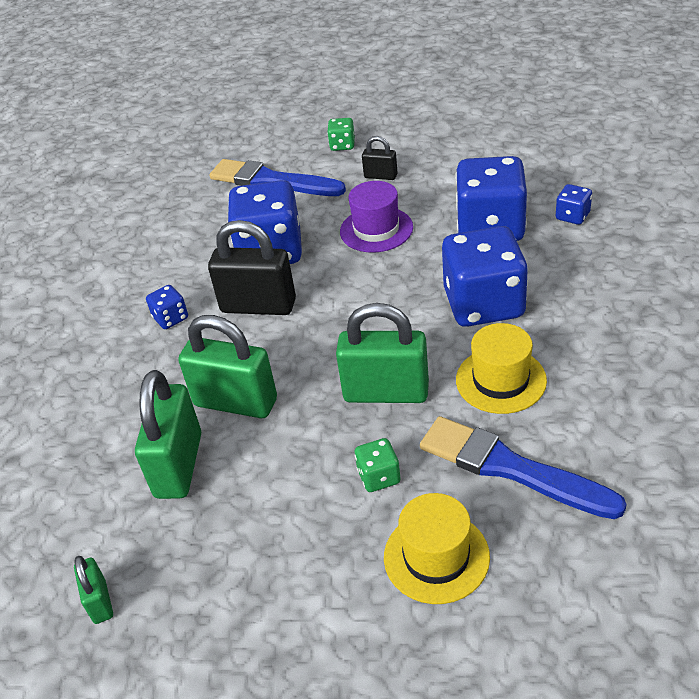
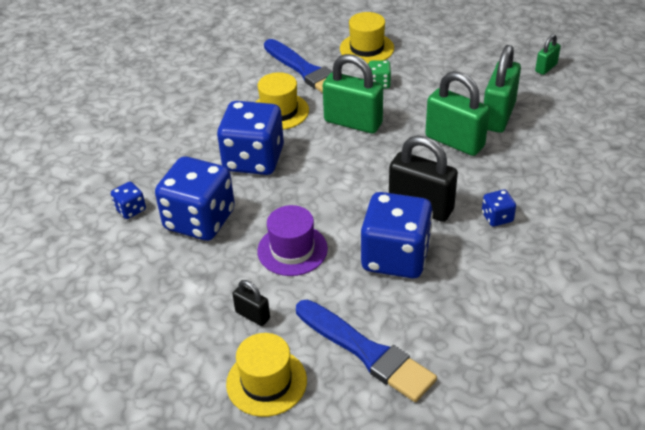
camera: 165 degrees left, 0 degrees up
(100, 602) = (546, 68): green padlock -> green padlock turned 45 degrees clockwise
(342, 145) = (266, 382): green dice -> yellow hat

